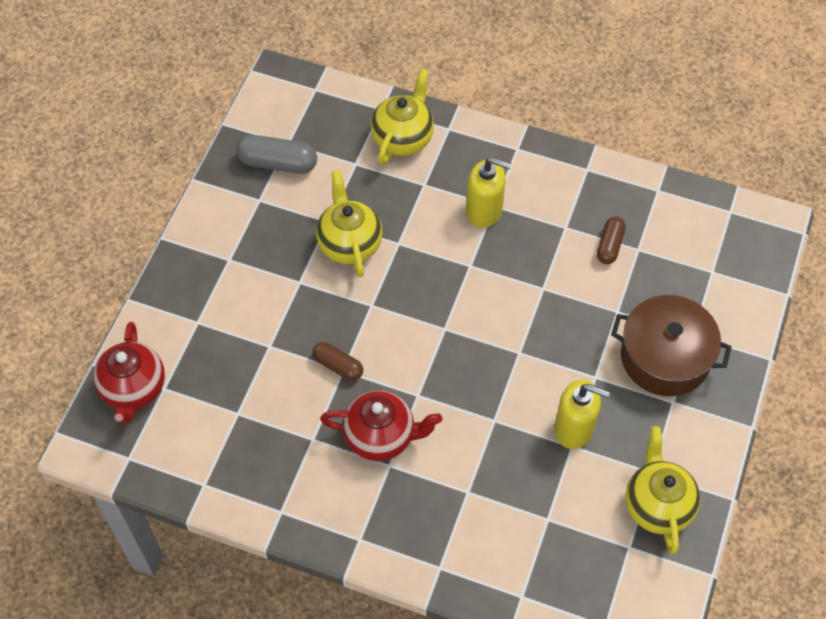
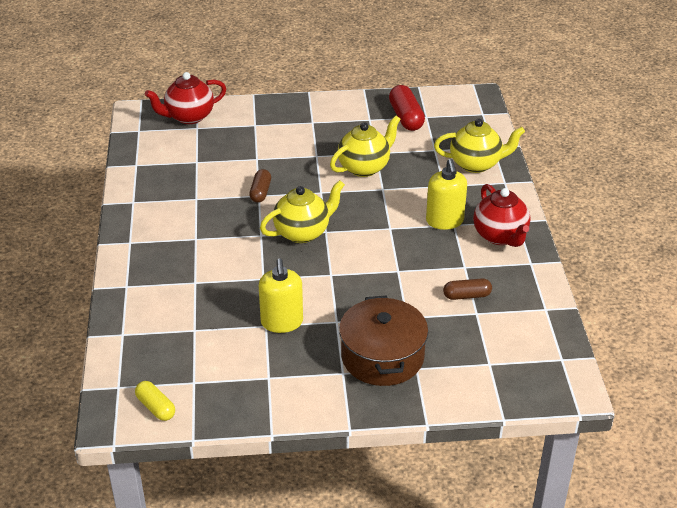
camera: 65 degrees right, 20 degrees down
(278, 163) = (406, 117): grey capsule -> red capsule
(381, 437) = (216, 228): red teapot -> red teapot (500, 236)
(652, 597) = (156, 407): none -> yellow capsule
(657, 505) = (240, 389): yellow teapot -> yellow teapot (303, 232)

